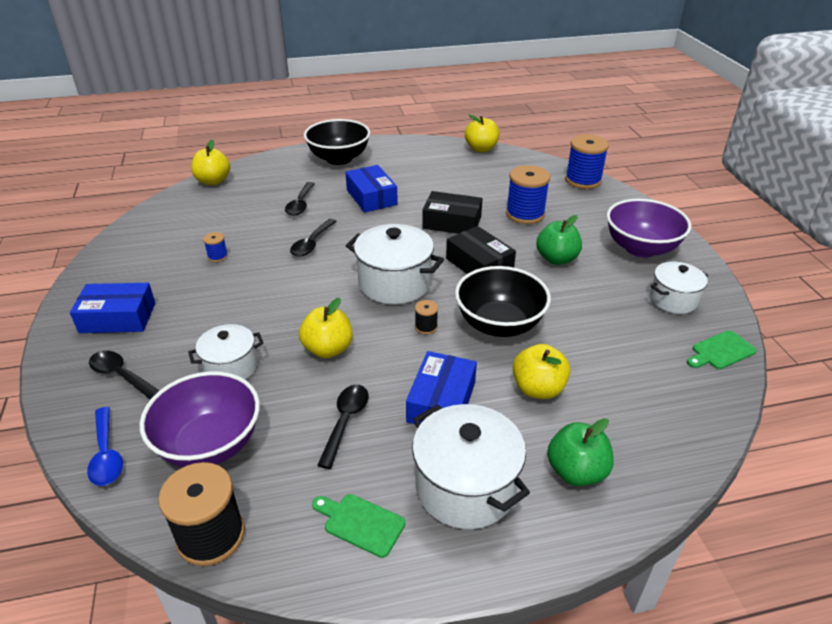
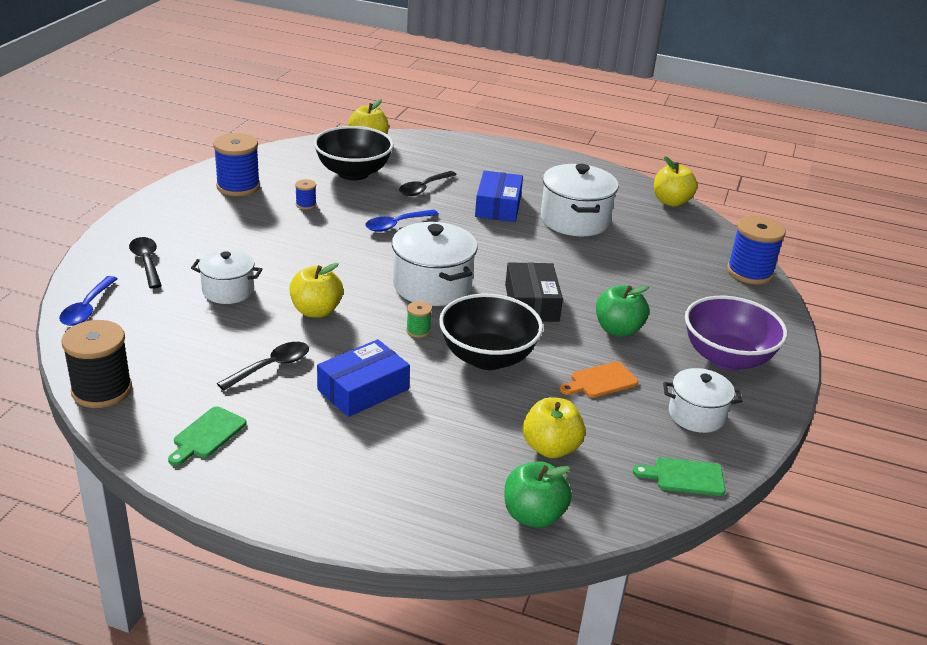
camera: 30 degrees right, 5 degrees down
(118, 318) = (184, 220): blue box -> none
(210, 444) = (159, 334): purple bowl -> none
(312, 243) = (396, 225): black spoon -> blue spoon
(339, 158) = (507, 160): black bowl -> black bowl (353, 173)
(360, 523) = (207, 435): green cutting board -> green cutting board turned 120 degrees counterclockwise
(426, 327) = (418, 331): black spool -> green spool
(452, 222) = (550, 257): black box -> none
(465, 487) = (310, 453): white pot -> white pot (575, 220)
(525, 214) = (638, 279): blue spool -> blue spool (238, 186)
(538, 389) = (458, 420): yellow apple -> yellow apple (550, 448)
(576, 471) = (413, 490): green apple -> green apple (533, 515)
(591, 304) = (600, 381): none -> orange cutting board

